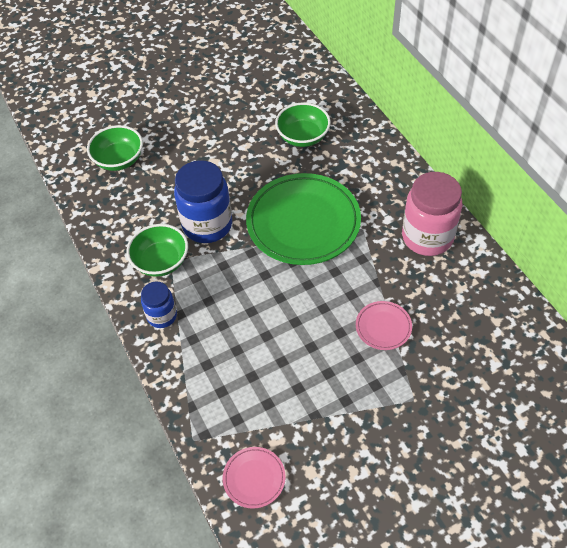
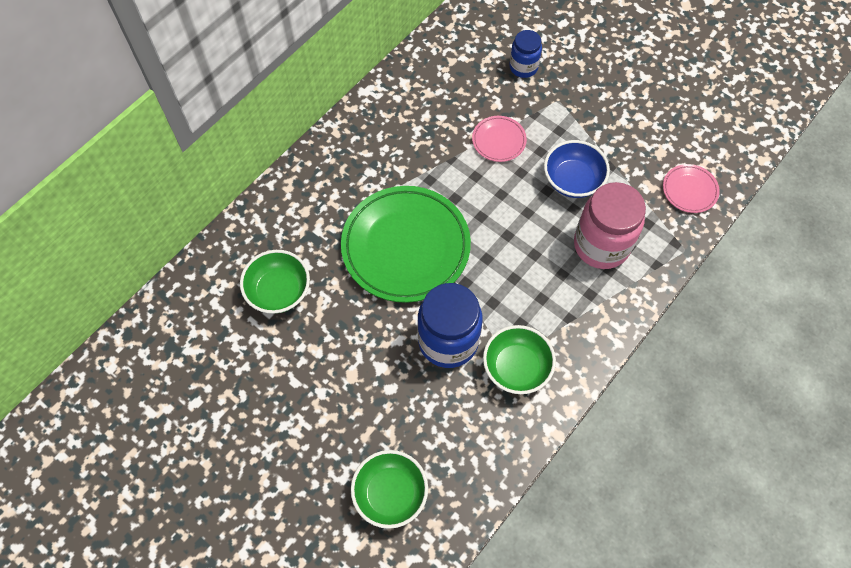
camera: 115 degrees left, 10 degrees up
(162, 316) = (580, 334): blue jar -> blue jar (523, 67)
(312, 373) = (572, 180): none -> blue bowl
(427, 237) = (379, 133): pink jar -> pink jar (601, 245)

